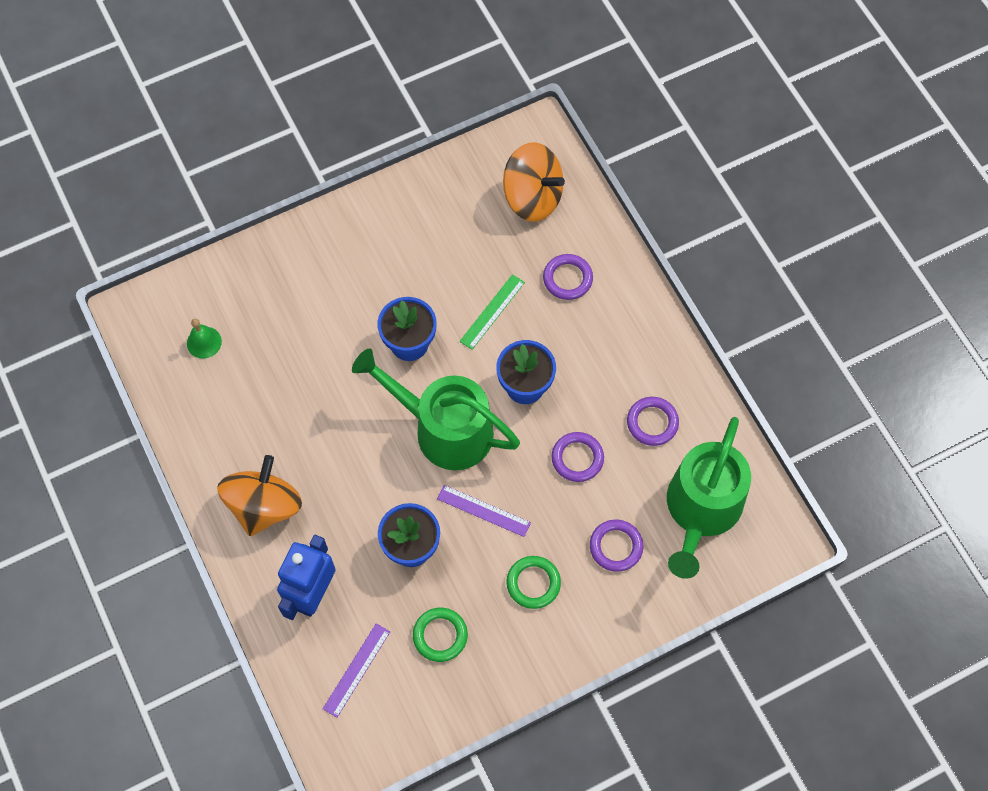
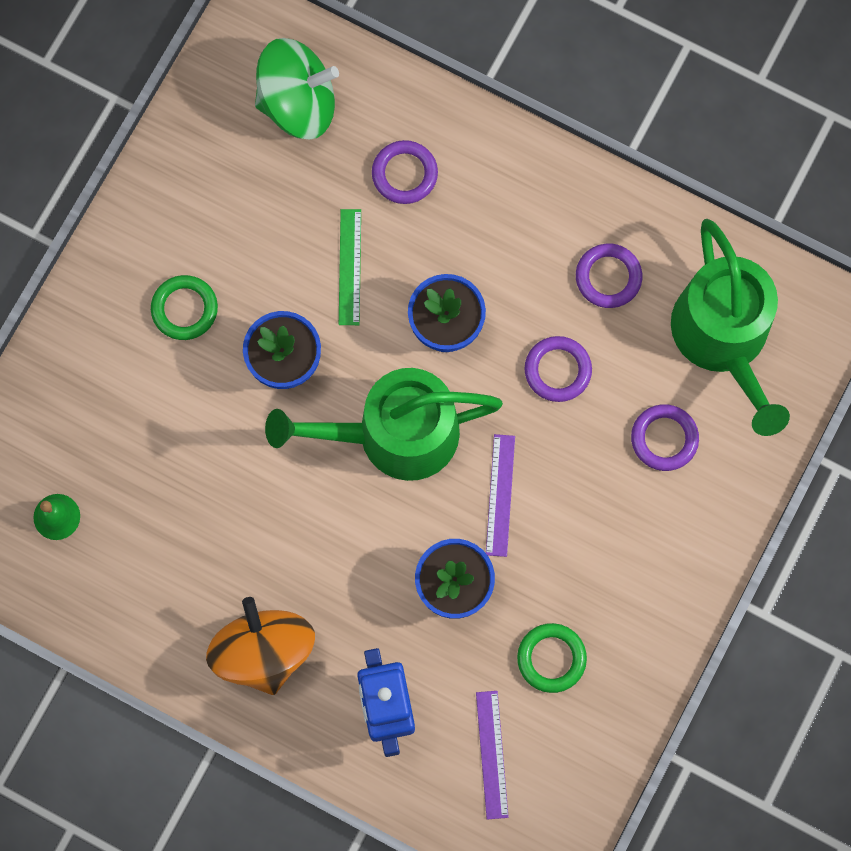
camera: 35 degrees left, 10 degrees up
(483, 511) = (500, 495): purple ruler -> purple ruler turned 75 degrees counterclockwise
(532, 197) = (298, 103): orange spinning top -> green spinning top
(533, 583) = (607, 536): green ring -> green ring (184, 309)

